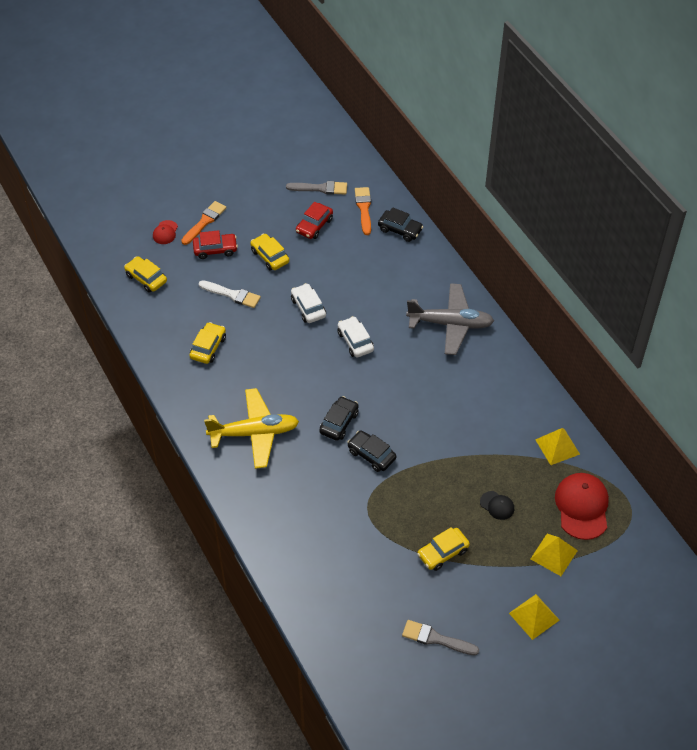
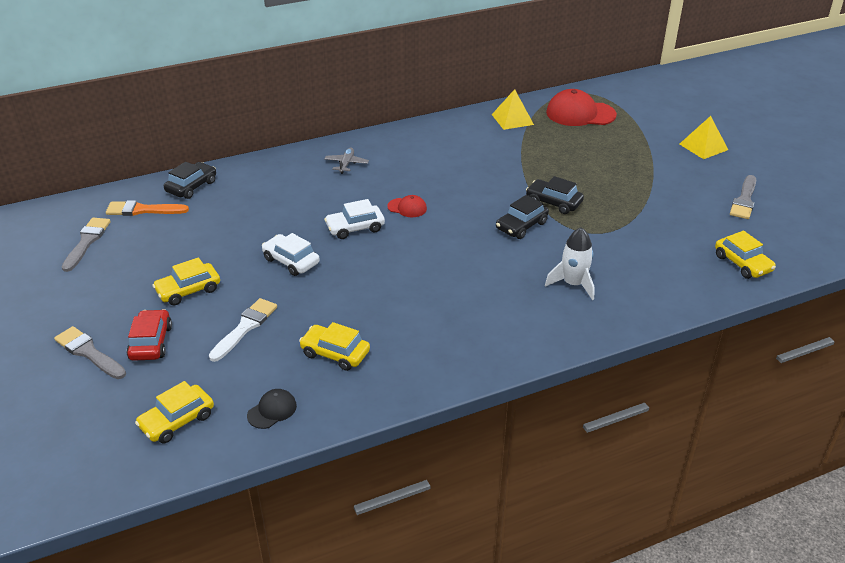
camera: 85 degrees left, 15 degrees down
(165, 232) = (88, 397): red cap -> red cap (407, 208)
(204, 222) = (89, 352): orange brush -> grey brush
(254, 433) = (487, 314): yellow plane -> none
(294, 490) = (573, 284): none -> white rocket
(308, 308) = (291, 261): white car -> white car turned 60 degrees clockwise
(314, 225) = (151, 250): red car -> none
(339, 422) = (475, 246): black car -> black car (553, 202)
(443, 552) = (643, 189): yellow car -> yellow car (742, 263)
(450, 324) = (346, 164): grey plane -> grey plane, size x0.44
(497, 505) = (582, 155): black cap -> black cap (272, 410)
(554, 554) = (634, 131): yellow pyramid -> none

